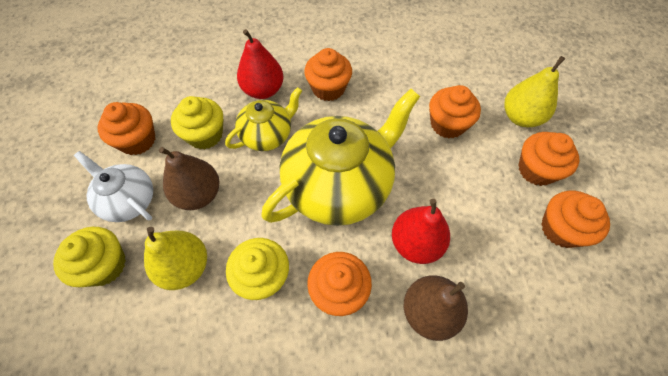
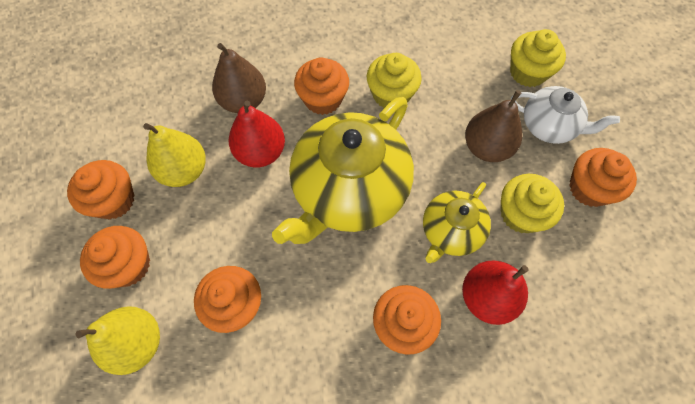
camera: 165 degrees right, 5 degrees up
(185, 267) = (460, 86): yellow pear -> yellow pear (184, 170)

